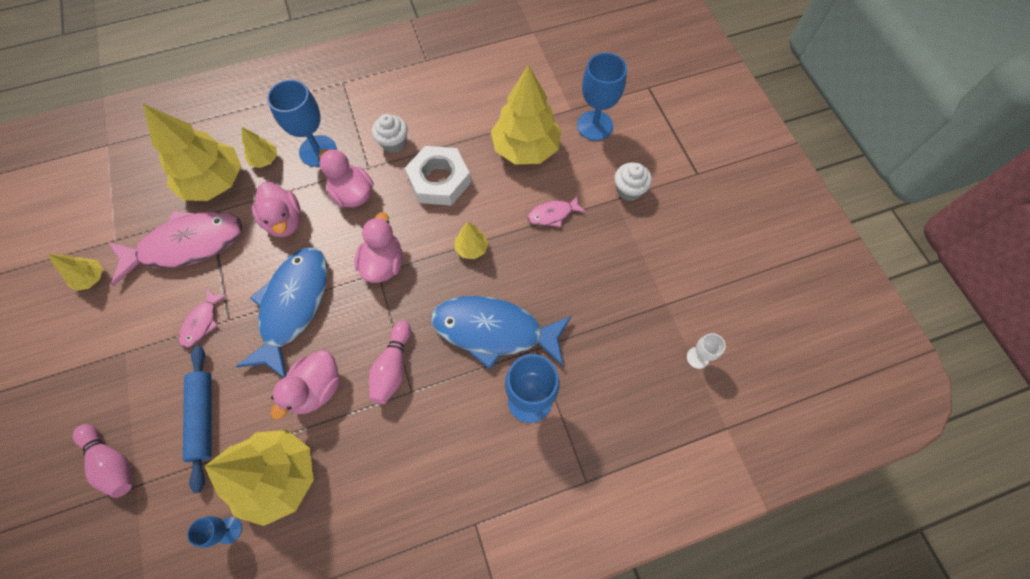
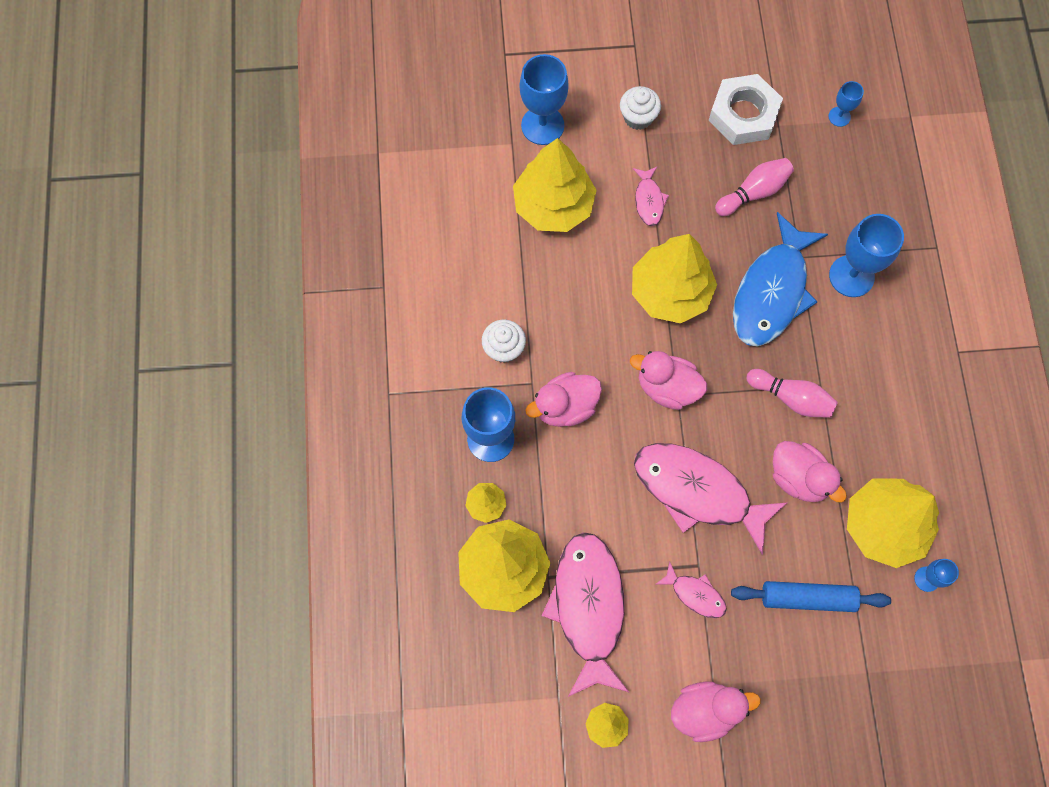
camera: 75 degrees left, 5 degrees up
(113, 462) = (838, 696): pink bowling pin -> pink bowling pin (753, 192)
(284, 221) = (583, 489): pink duck -> pink duck (705, 711)
(293, 306) = (697, 492): blue fish -> pink fish
(439, 180) = (572, 308): white nut -> white nut (743, 114)
(472, 248) = (670, 292): yellow tree -> yellow tree, size x2.20
(697, 357) = (839, 116): white goblet -> blue goblet

